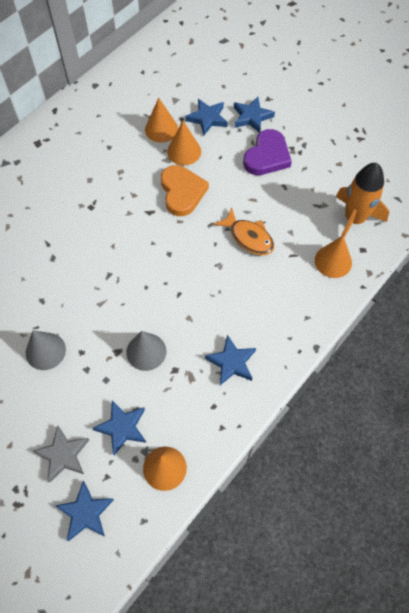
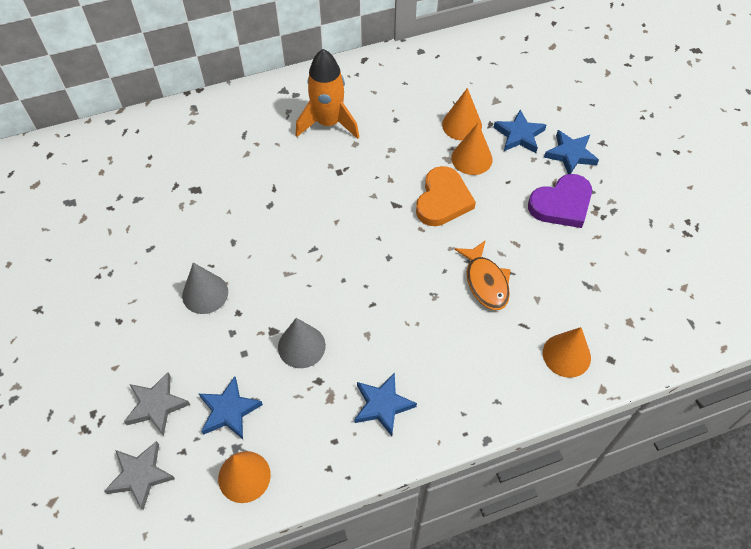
camera: 30 degrees right, 5 degrees down
(85, 513) = (140, 475): blue star -> grey star
(354, 219) = (621, 321): orange rocket -> orange rocket (328, 123)

